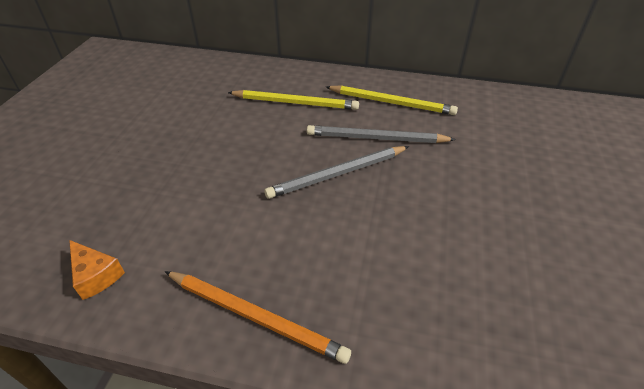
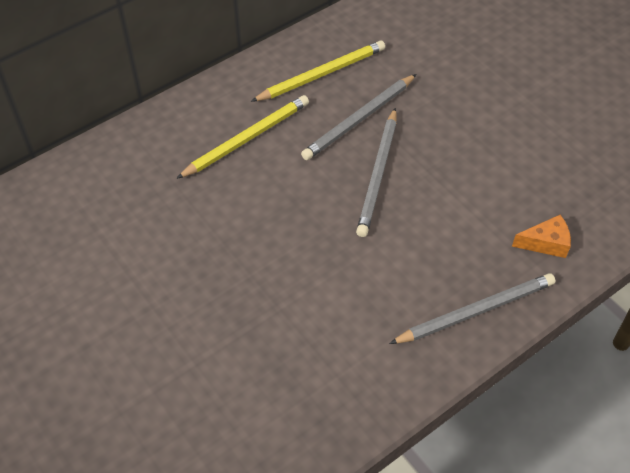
camera: 50 degrees left, 10 degrees up
(96, 275) = (347, 394): orange cheese -> orange cheese (545, 243)
(255, 316) = (475, 311): orange pencil -> grey pencil

